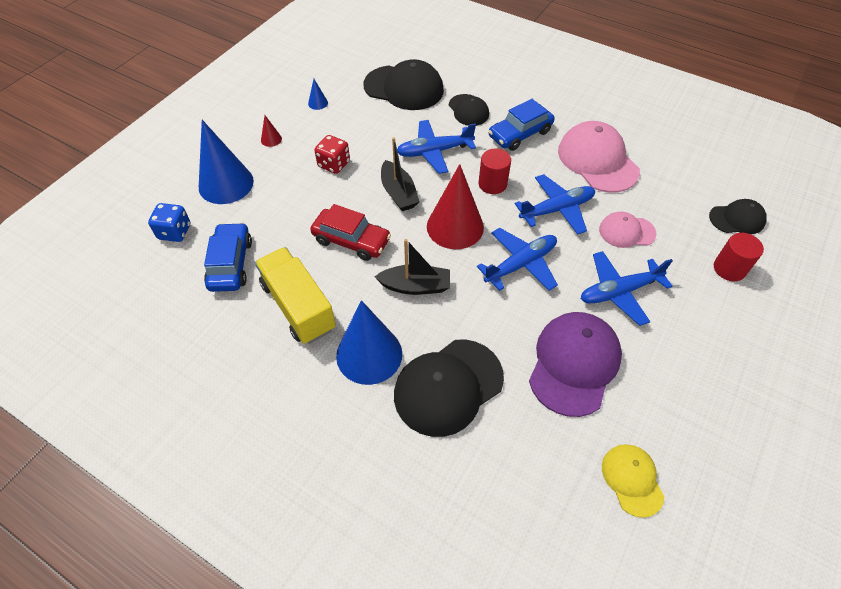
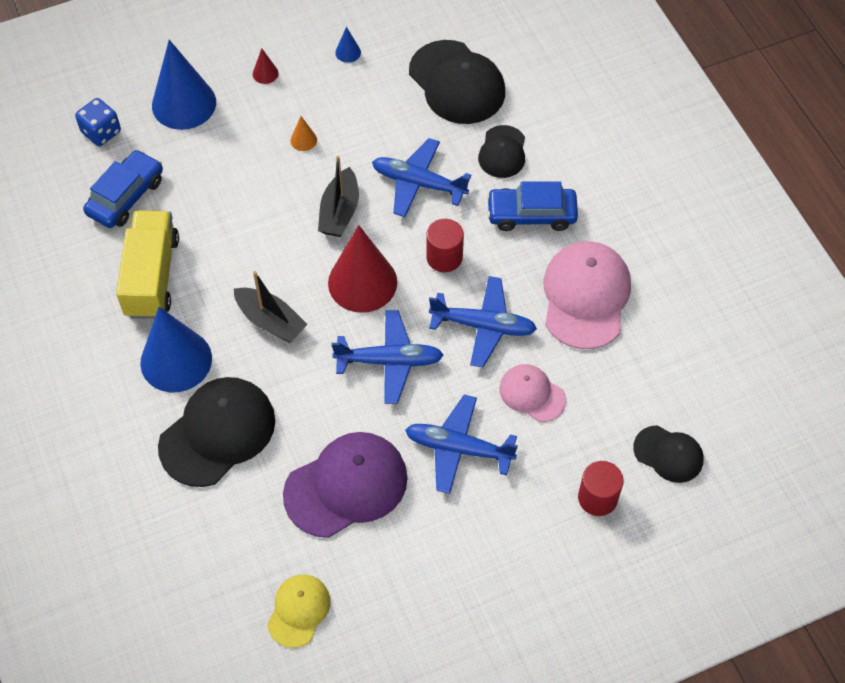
camera: 35 degrees right, 5 degrees up
(334, 164) = (303, 140): red dice -> orange cone
(351, 240) = (251, 237): red car -> none
(448, 387) = (217, 433): black cap -> black cap turned 135 degrees clockwise

